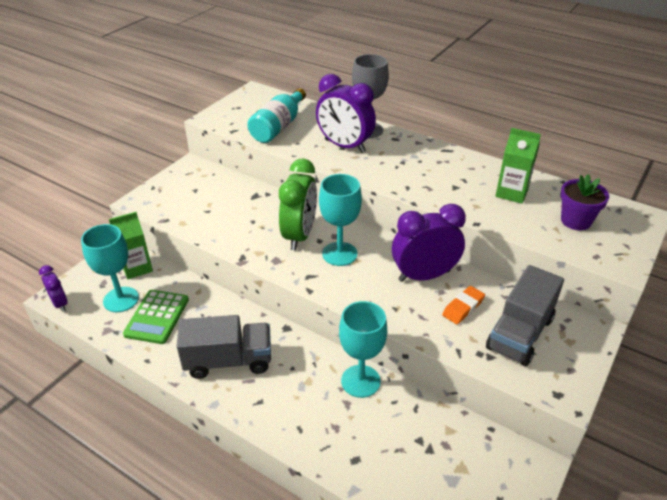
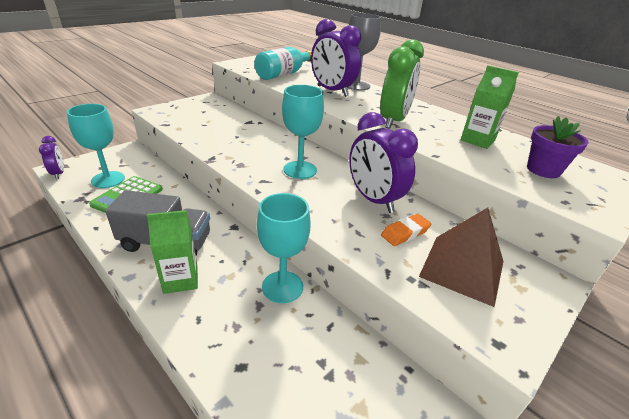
camera: 10 degrees right, 5 degrees down
(137, 268) = (136, 161): green carton -> green carton (181, 279)
(299, 235) = (271, 152): green clock -> green clock (393, 121)
(424, 276) = (373, 200): purple clock -> purple clock turned 120 degrees counterclockwise
(520, 333) = (462, 268): grey truck -> brown pyramid

